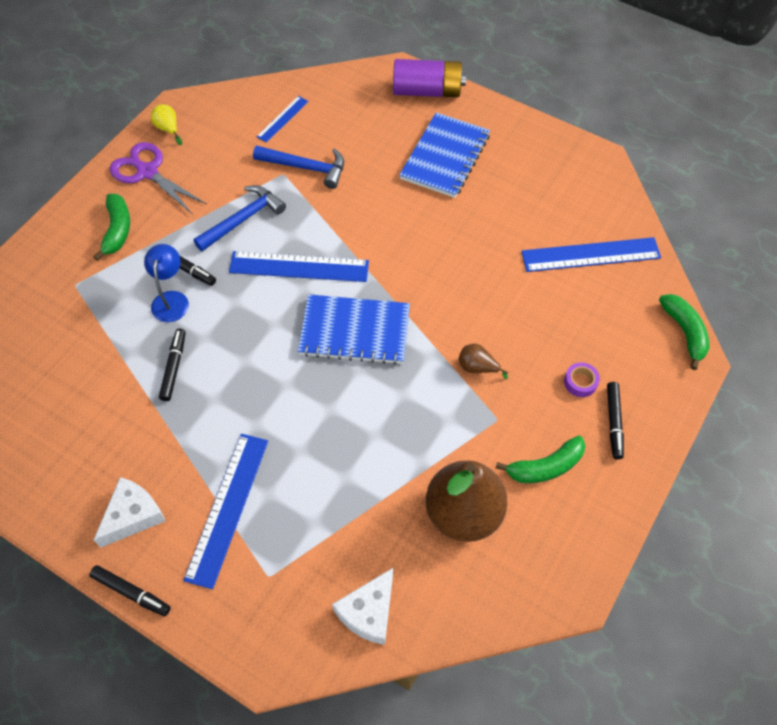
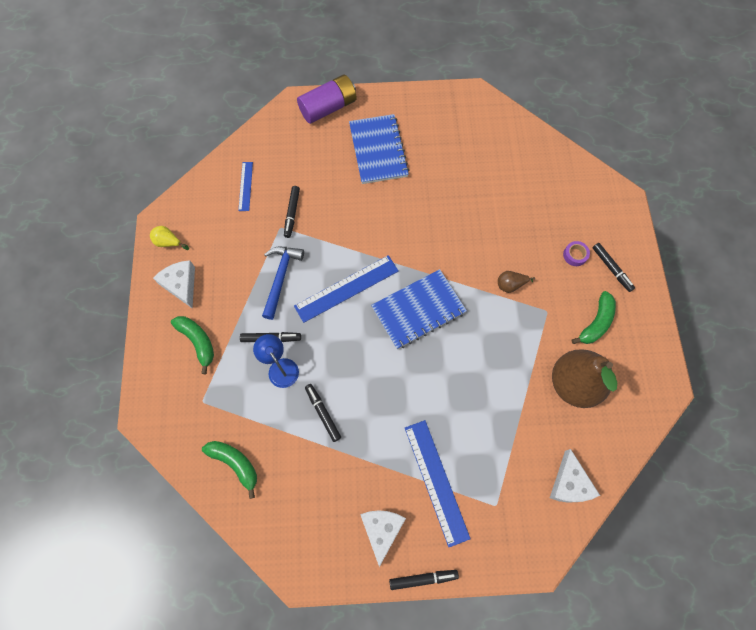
camera: 35 degrees left, 10 degrees up
(147, 172) = (181, 285): purple scissors -> white cheese
(305, 167) = (292, 213): blue hammer -> black marker
(590, 255) = (518, 166): blue ruler -> none
(684, 332) = (607, 185): green banana -> green banana (235, 464)

